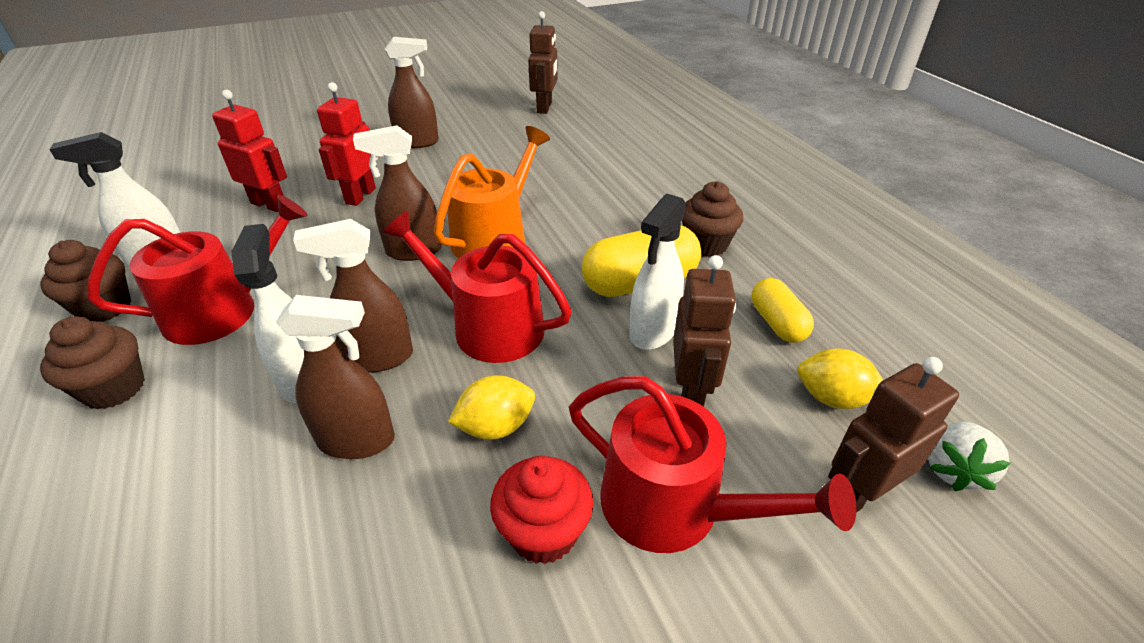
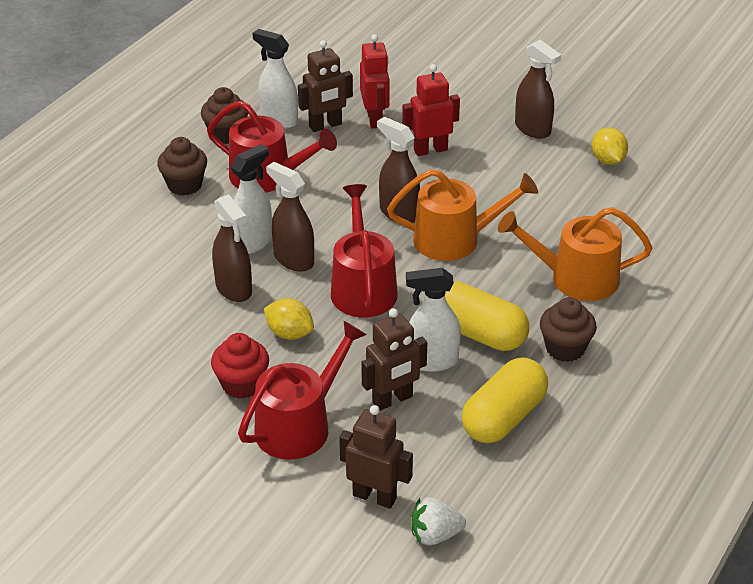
camera: 55 degrees right, 0 degrees up
(545, 108) = (683, 160): brown robot -> brown robot (325, 125)
(621, 201) = (575, 278): none -> orange watering can
(674, 507) = (299, 425): red watering can -> red watering can turned 135 degrees counterclockwise
(777, 323) = (503, 417): yellow capsule -> yellow capsule, size x1.66
(832, 398) = (449, 466): yellow lemon -> yellow lemon (608, 160)

